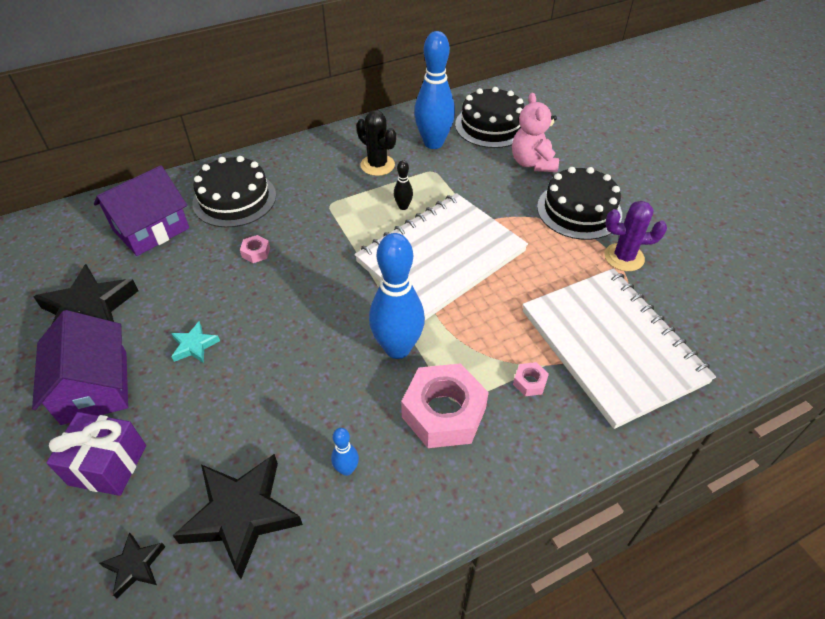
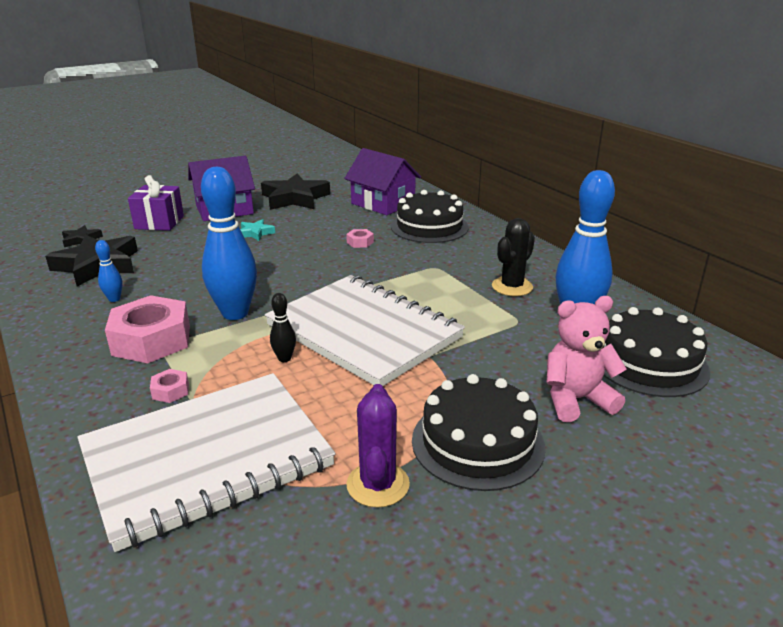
camera: 85 degrees right, 20 degrees down
(403, 207) = (443, 305): black bowling pin -> black bowling pin (284, 358)

